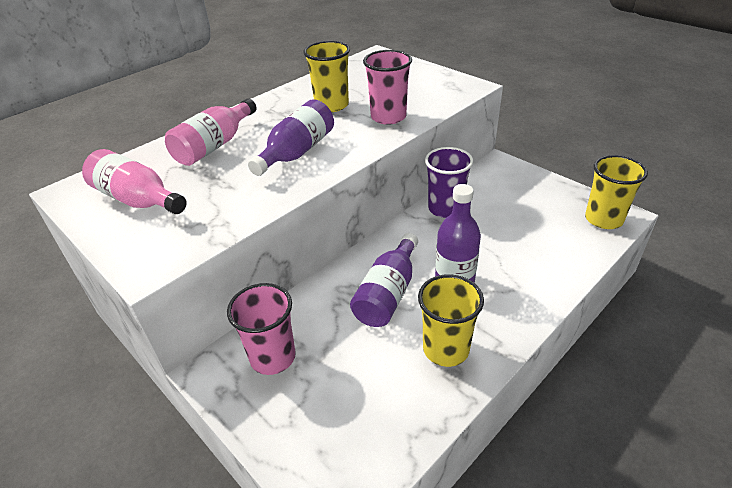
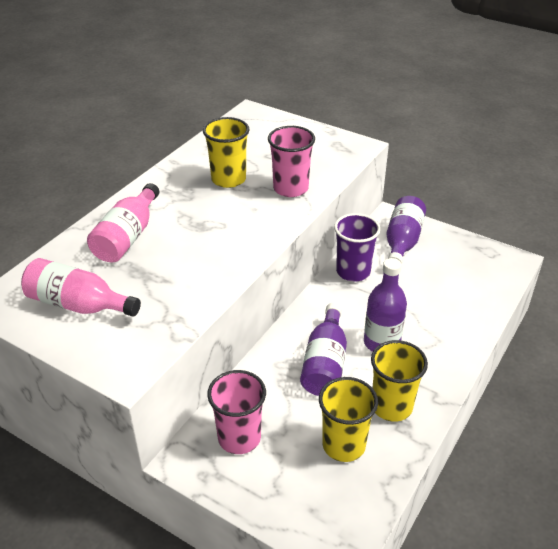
camera: 15 degrees left, 0 degrees up
(297, 152) = (216, 236): purple bottle -> purple bottle (402, 241)
(603, 219) = (498, 266): yellow cup -> yellow cup (343, 445)

